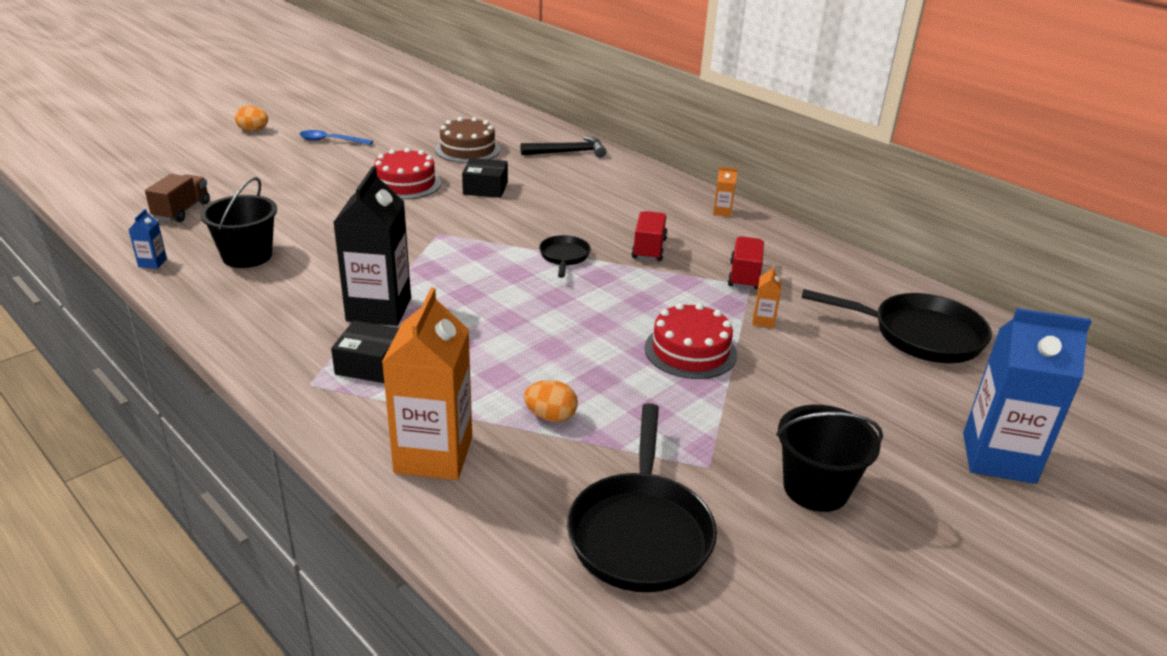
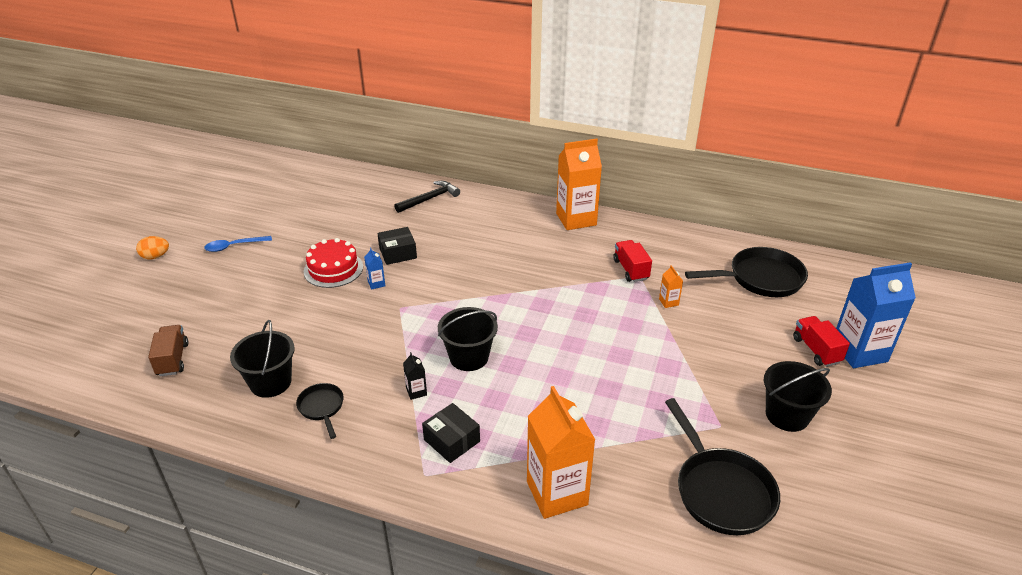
camera: 25 degrees left, 5 degrees up
(152, 263) = (198, 419): blue carton -> blue carton (376, 283)
(370, 364) = (451, 440): black box -> black box turned 60 degrees clockwise
(379, 309) = (416, 391): black carton -> black carton, size x0.41
(466, 298) = (469, 357): none -> black bucket
(467, 149) = (352, 220): brown cake -> none
(550, 416) = (603, 430): orange egg -> none
(564, 257) = (505, 296): black pan -> black pan (322, 408)
(649, 249) = (554, 268): red truck -> red truck (816, 350)
(690, 351) = (645, 343): red cake -> none
(722, 212) = (576, 219): orange carton -> orange carton, size x2.44

